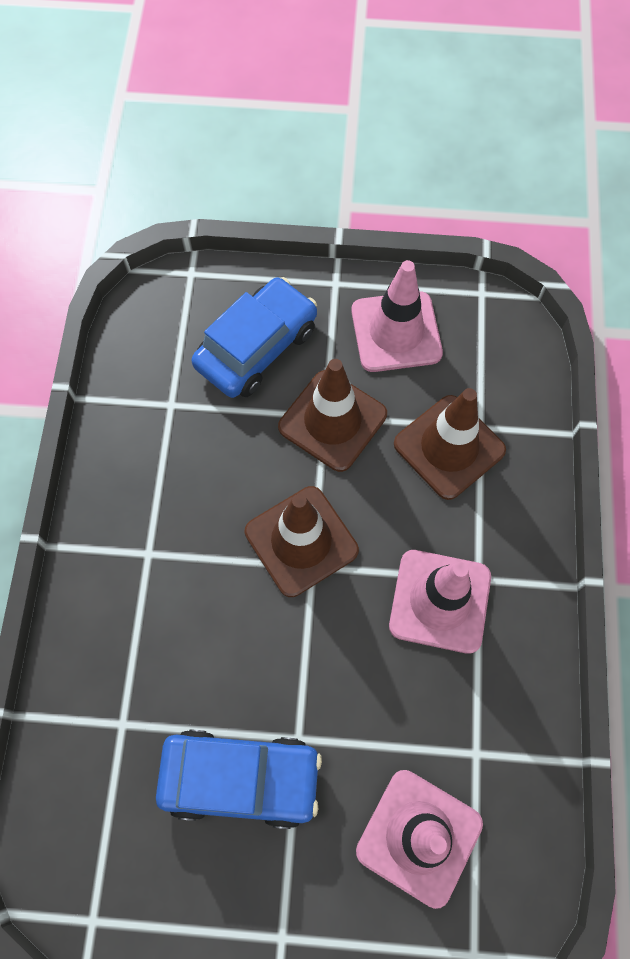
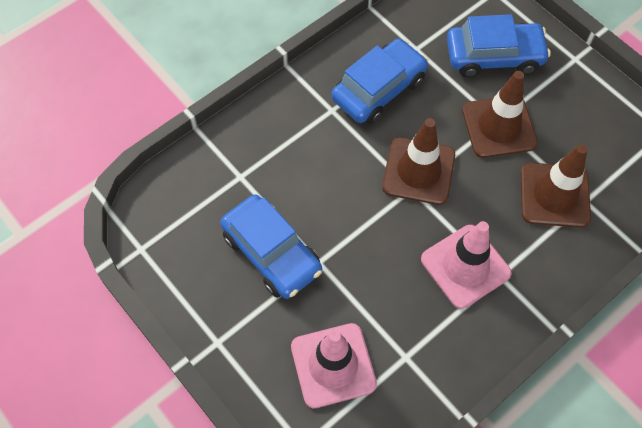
camera: 45 degrees right, 5 degrees down
(175, 486) = (378, 89): none -> blue car
(396, 332) = (586, 111): pink traffic cone -> none

